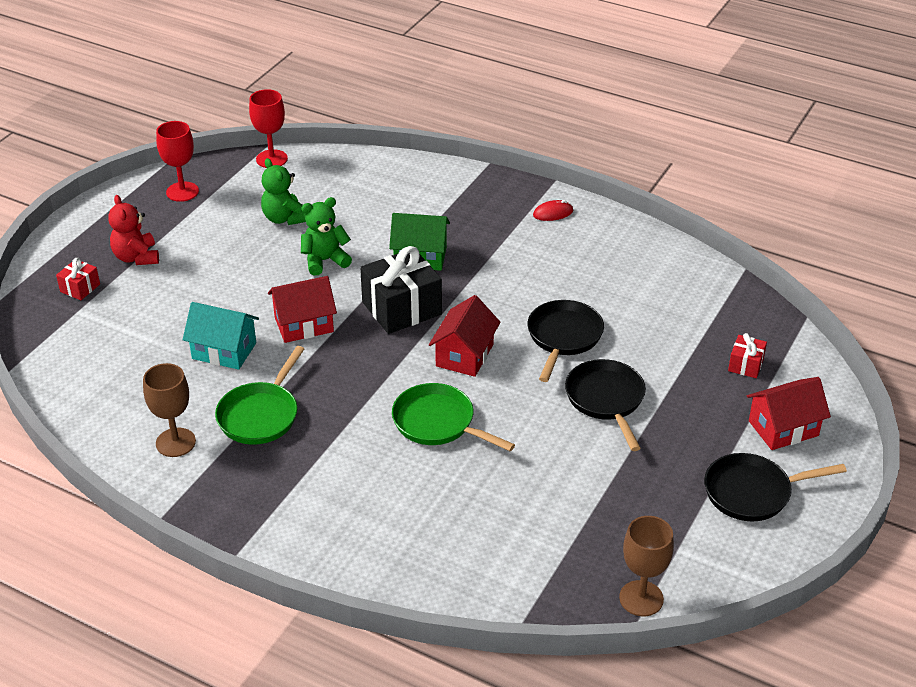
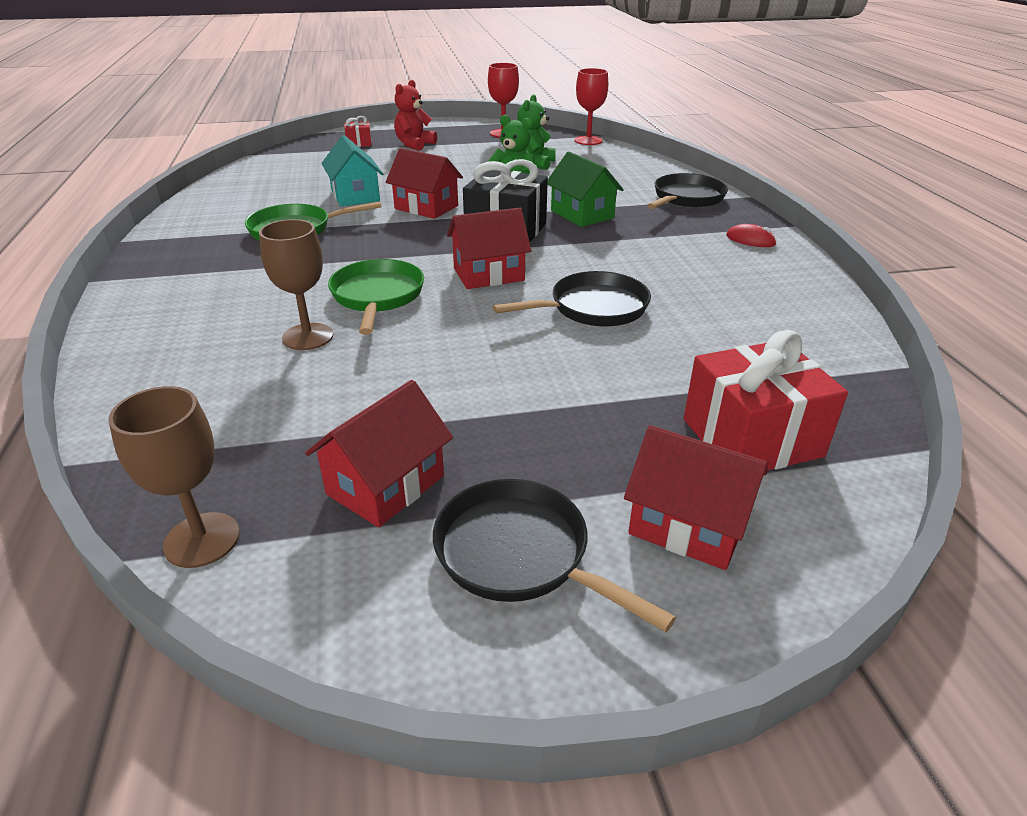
camera: 50 degrees right, 5 degrees down
(175, 442) = (228, 216): brown goblet -> brown goblet (308, 337)
(606, 400) = (537, 368): black pan -> black pan (686, 198)
(659, 513) = (386, 485): none -> red house
(745, 365) = (752, 438): red gift -> red gift, size x2.05

